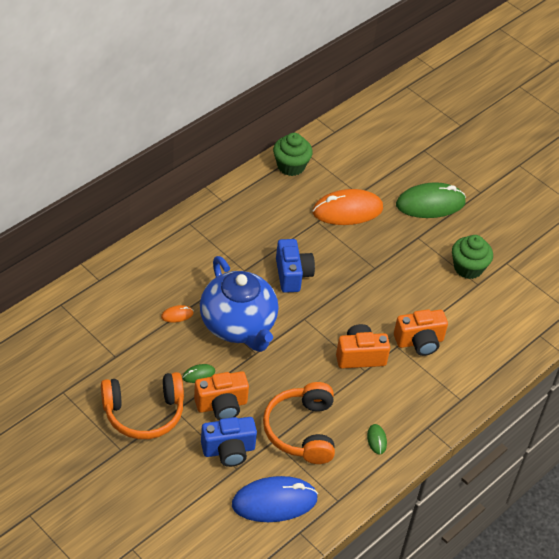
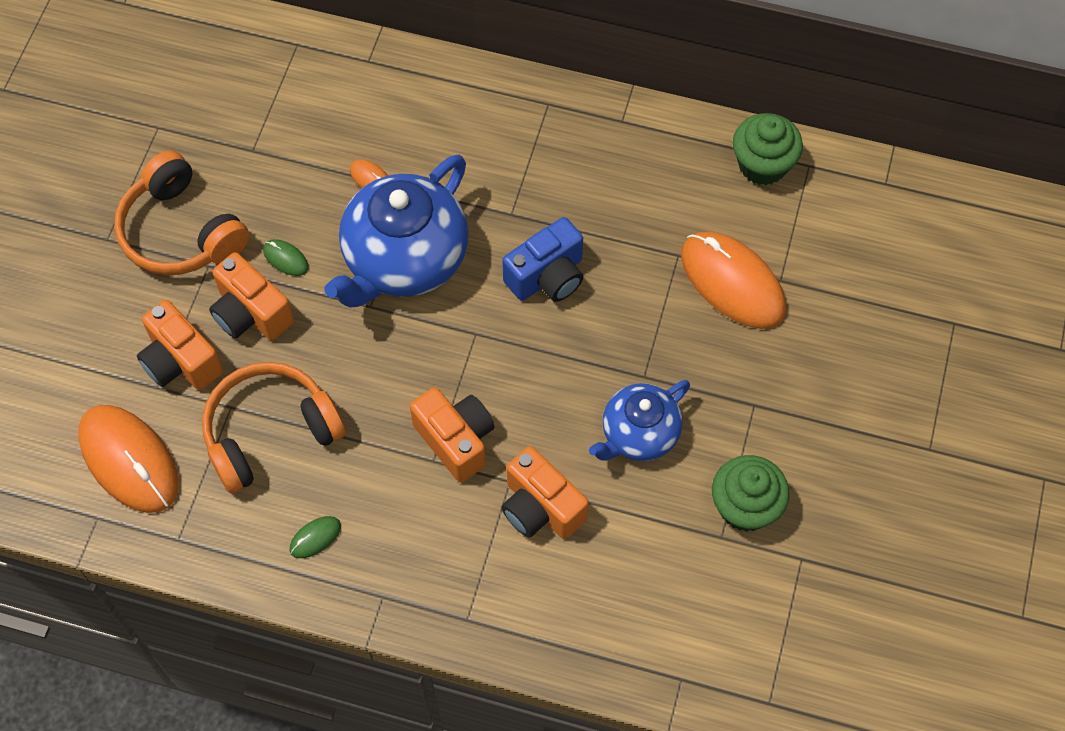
camera: 65 degrees right, 15 degrees up
(228, 450) = (181, 361): blue camera -> orange camera
(274, 501) = (129, 460): blue mouse -> orange mouse
(405, 286) = (638, 434): none -> blue teapot
(430, 204) = (841, 388): green mouse -> none

